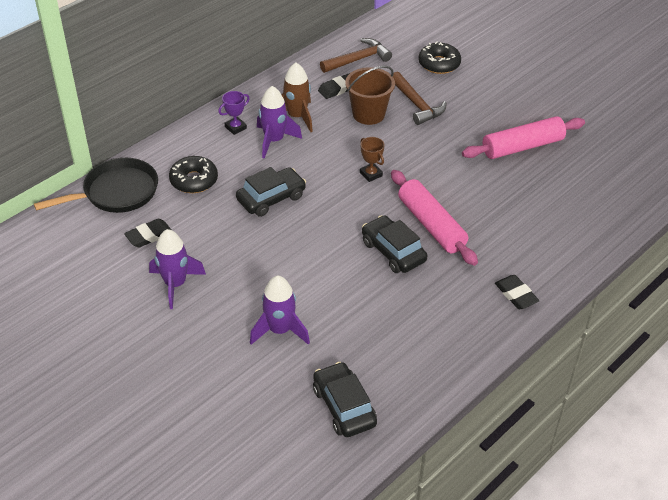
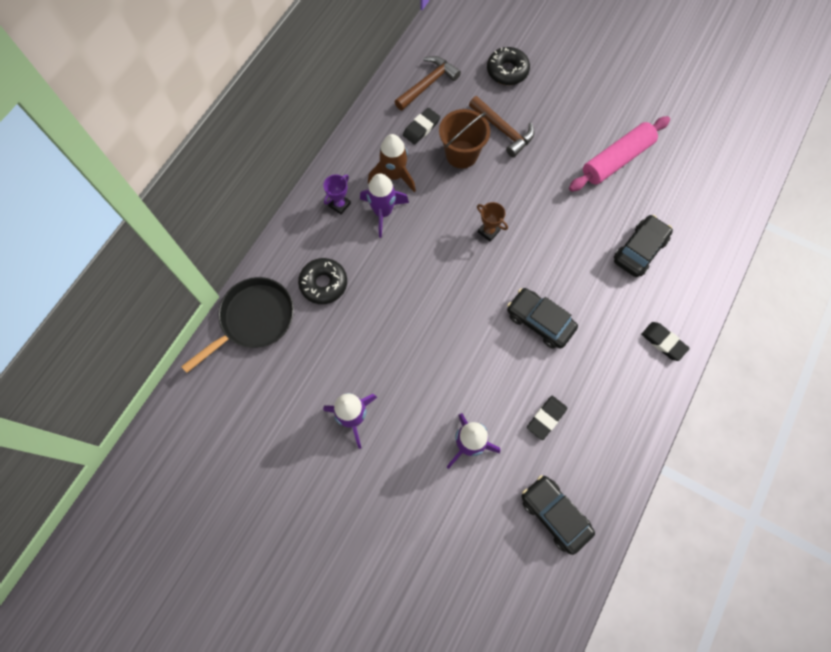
camera: 15 degrees left, 25 degrees up
(149, 236) = (306, 365): black eraser -> black eraser (546, 418)
(271, 198) = (405, 286): black car -> black car (639, 250)
(431, 225) = (564, 279): pink rolling pin -> none

